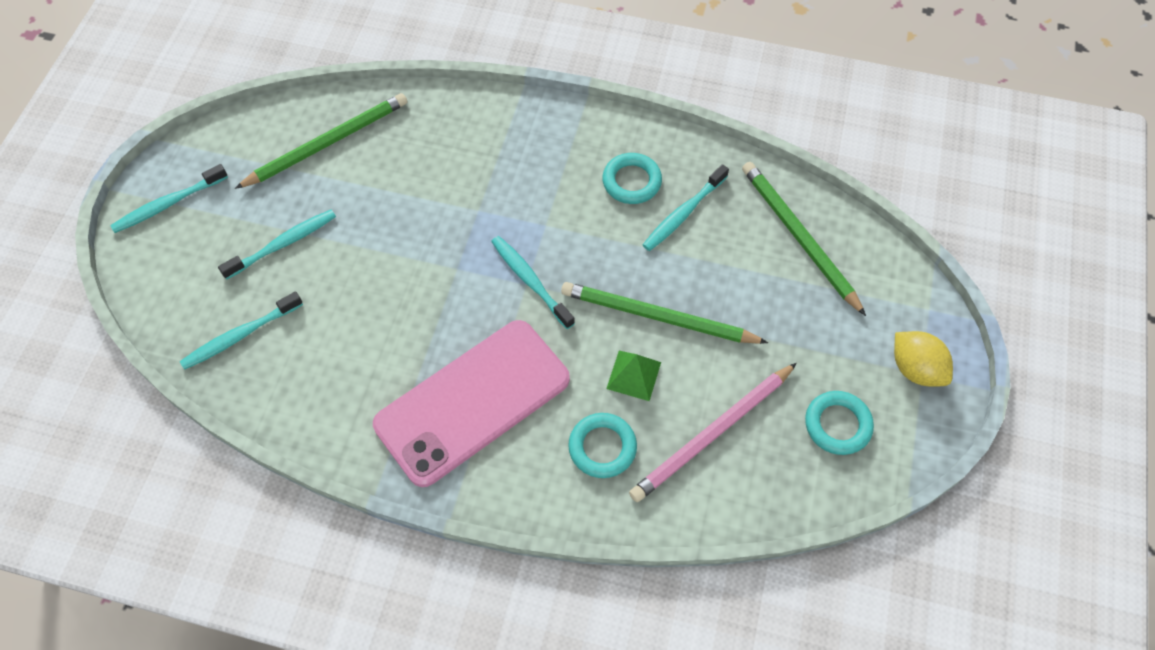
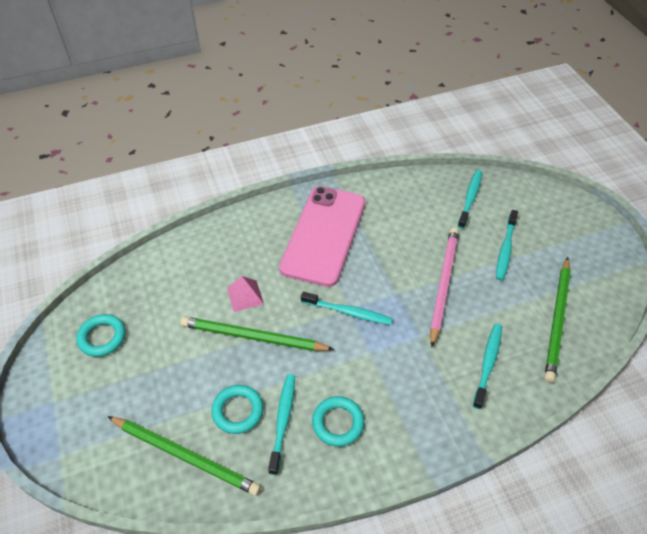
camera: 145 degrees right, 10 degrees down
(168, 204) = (590, 232): turquoise toothbrush -> turquoise toothbrush (487, 364)
(602, 447) = (237, 252): turquoise ring -> turquoise ring (238, 411)
(634, 375) = (245, 296): green pyramid -> pink pyramid
(657, 317) = (253, 337): green pencil -> green pencil turned 150 degrees counterclockwise
(712, 434) = (179, 291): pink pencil -> pink pencil (443, 284)
(915, 369) = (59, 403): yellow lemon -> none

